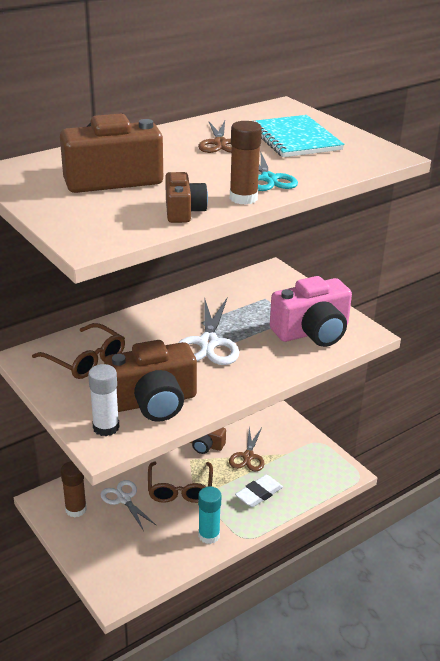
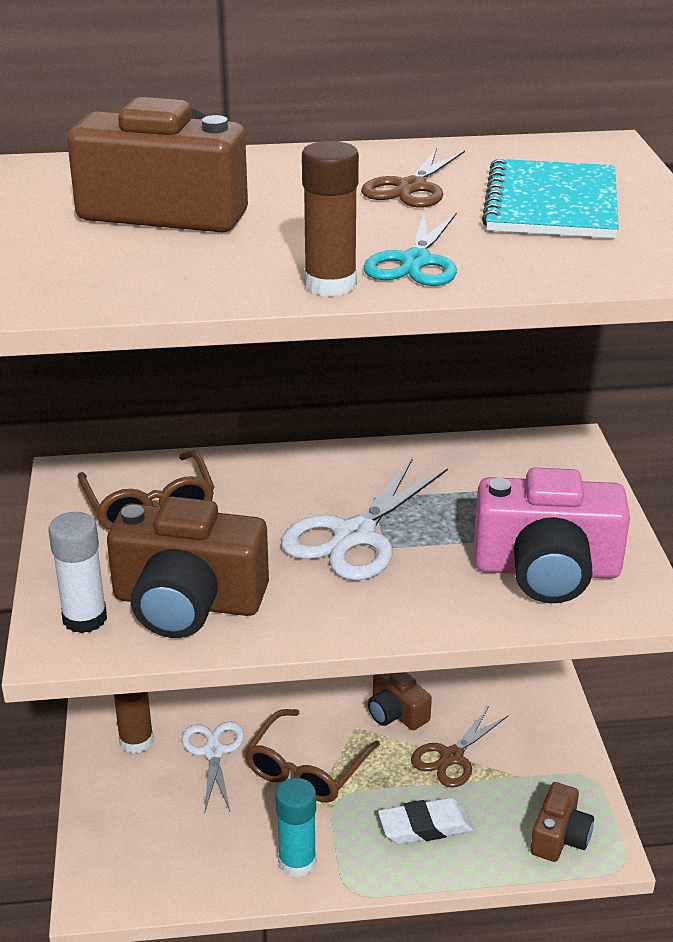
camera: 30 degrees right, 0 degrees up
(183, 211) = (206, 284): brown camera -> brown camera (559, 837)

